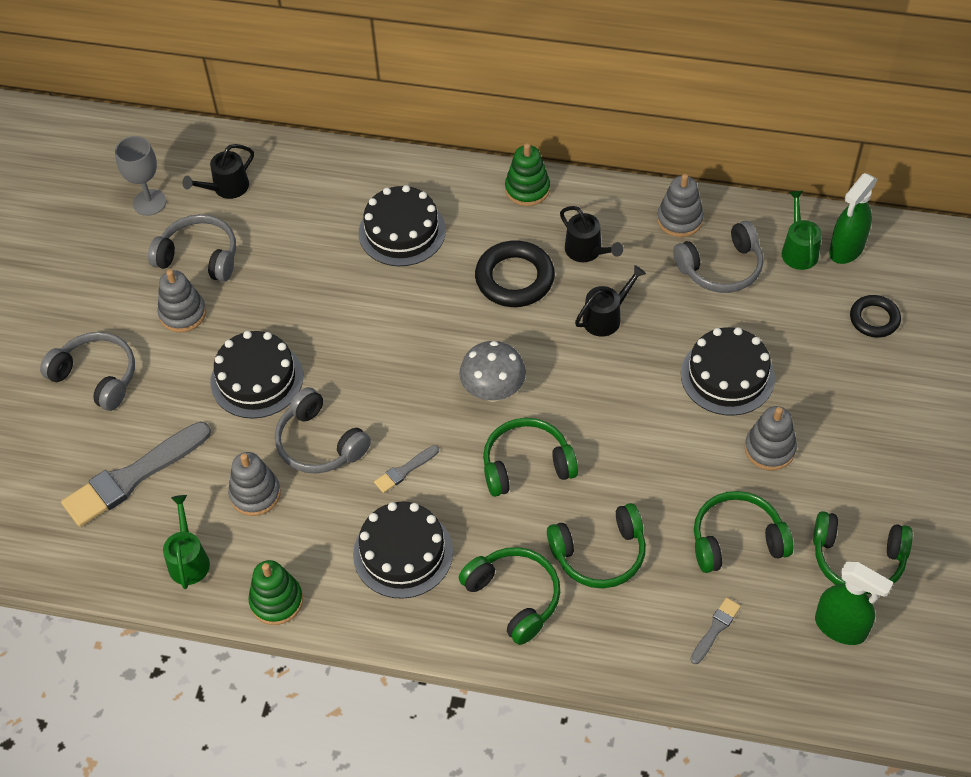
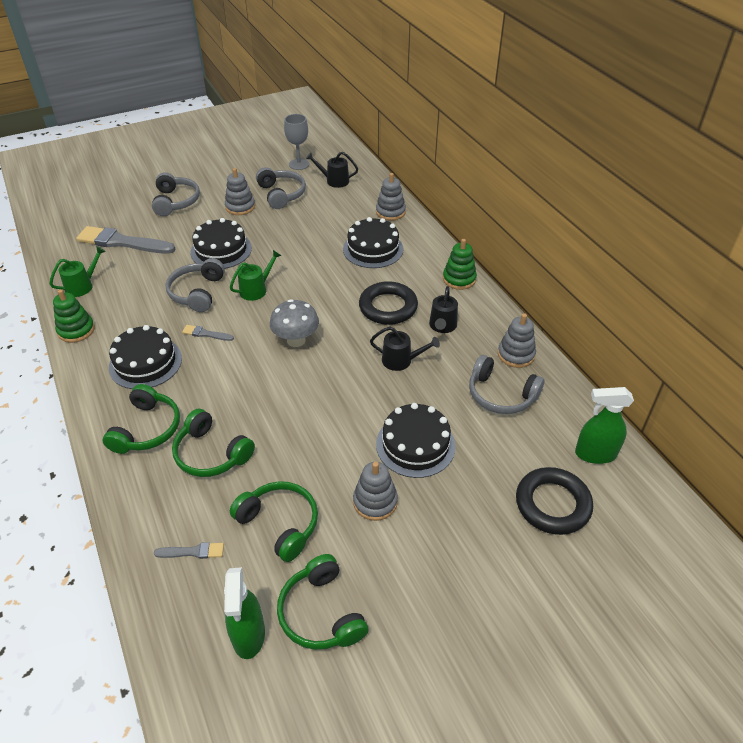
camera: 50 degrees right, 10 degrees down
(255, 494) = (144, 287): grey stacking toy -> grey stacking toy (390, 212)
(526, 465) = (253, 383): green headphones -> none
(798, 250) = (563, 427): green watering can -> green watering can (256, 289)
(874, 319) = (552, 504): black ring -> black ring, size x1.63

